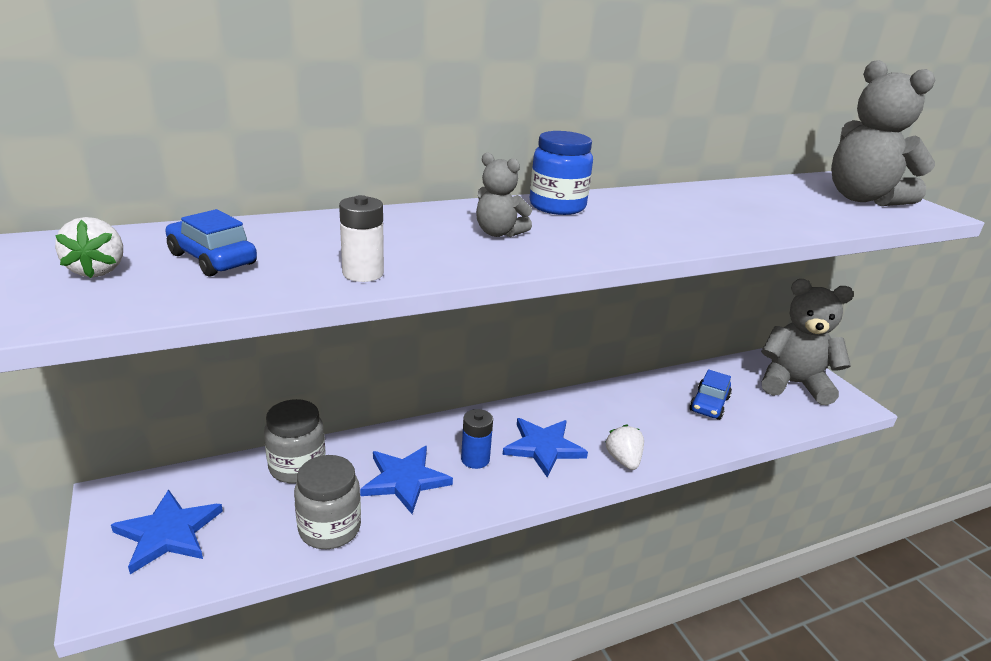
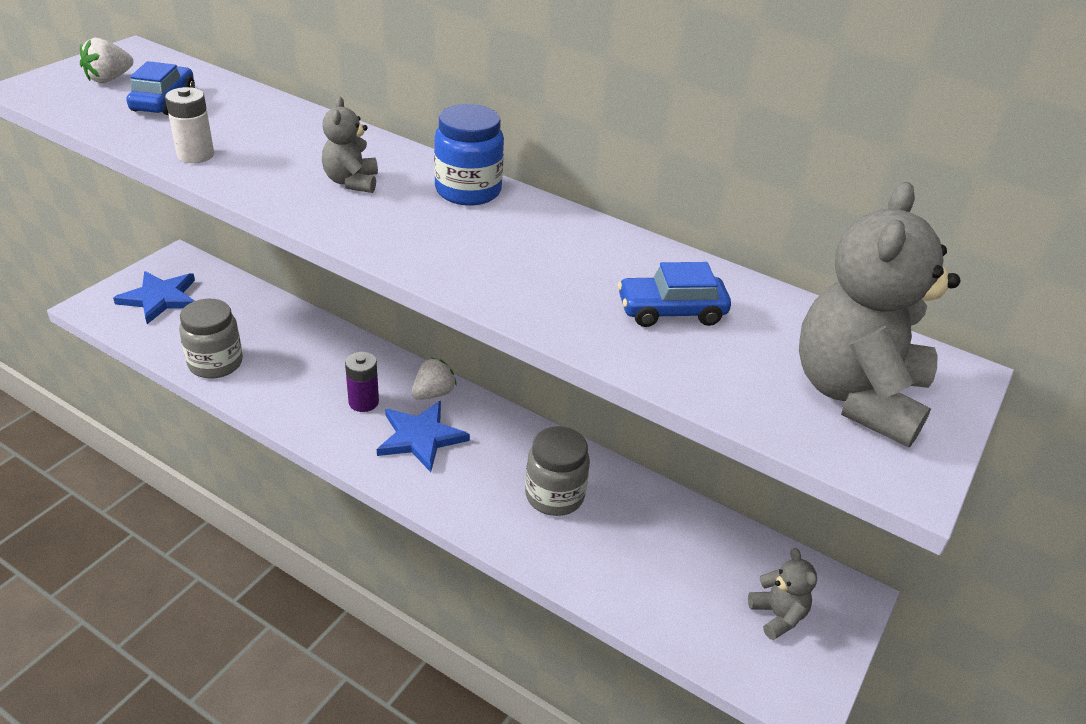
camera: 55 degrees right, 10 degrees up
(297, 467) = (271, 316): grey jar -> grey jar (554, 495)
(405, 480) = (301, 375): blue star -> none
(475, 459) = (363, 402): blue battery -> purple battery
(623, 460) = (452, 500): white strawberry -> white strawberry (433, 393)
(709, 404) = (632, 541): blue car -> blue car (671, 311)
(793, 384) = (777, 616): grey teddy bear -> grey teddy bear, size x0.49

